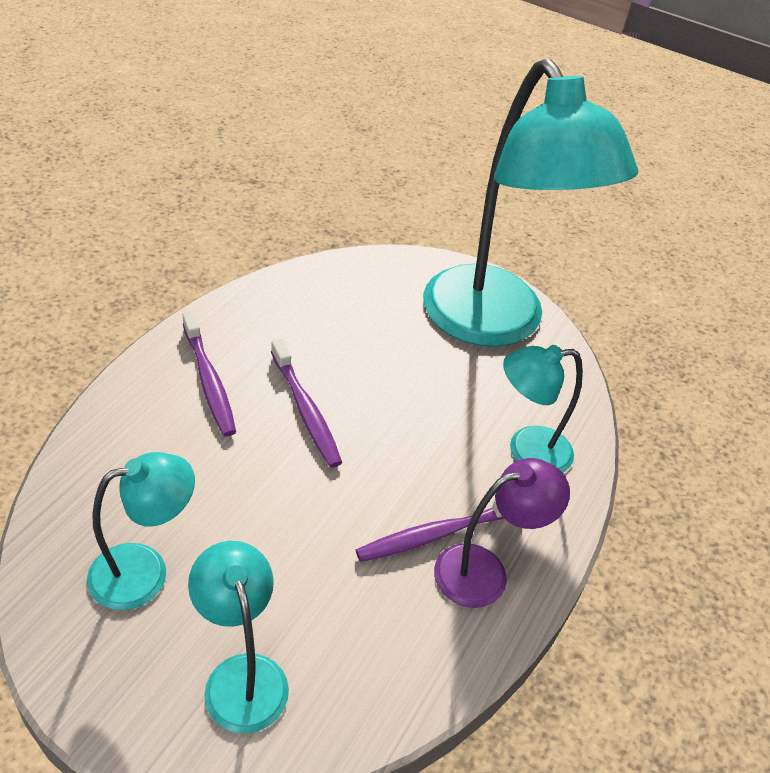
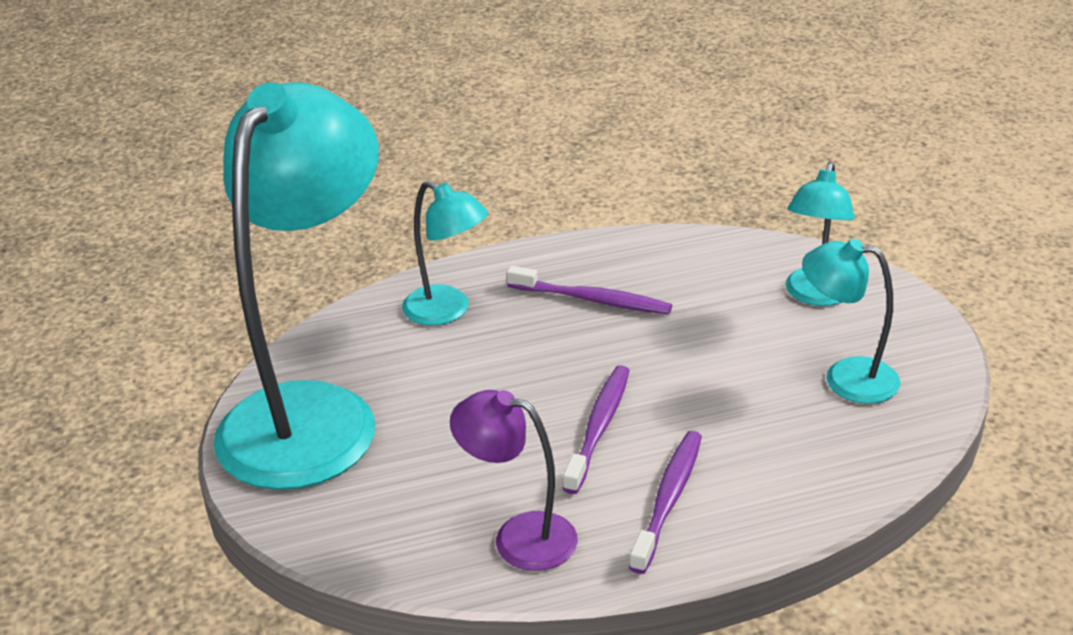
camera: 130 degrees left, 10 degrees down
(485, 571) = (584, 268): purple lamp -> purple lamp (519, 537)

